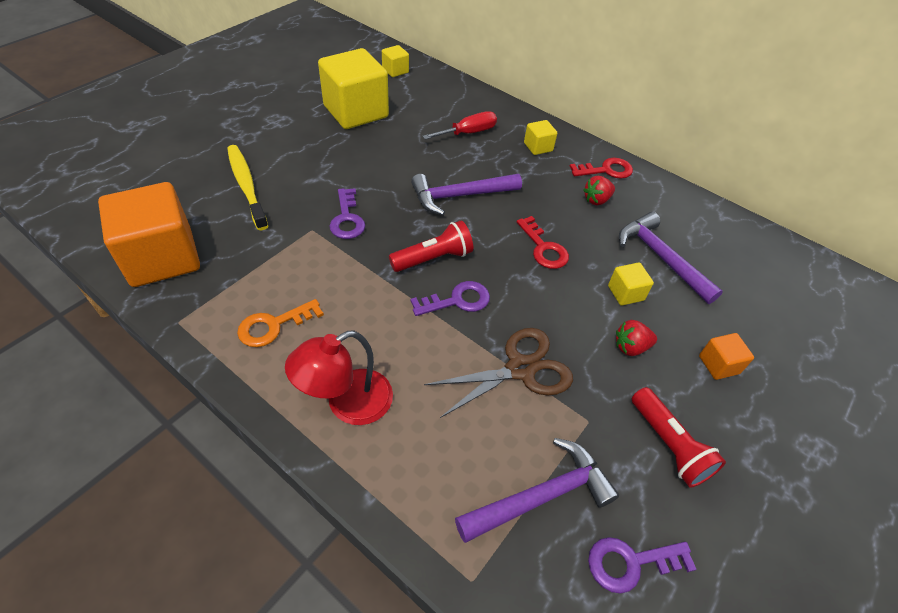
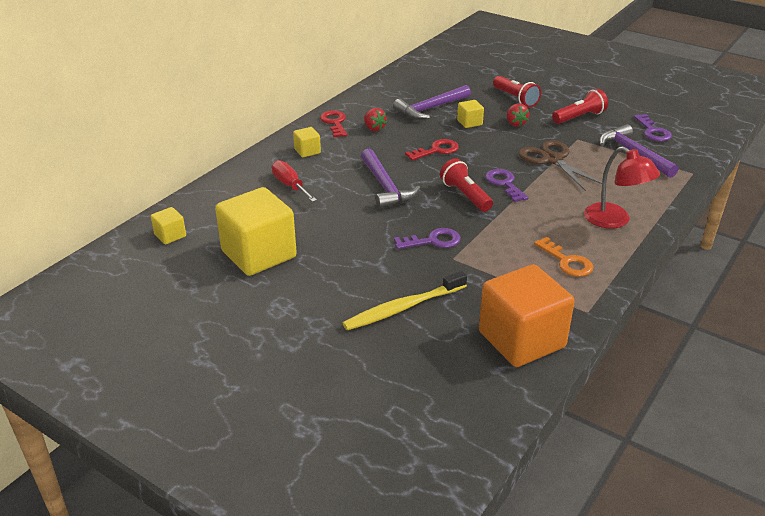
camera: 90 degrees left, 15 degrees down
(718, 364) = (515, 99): orange cube -> red flashlight

